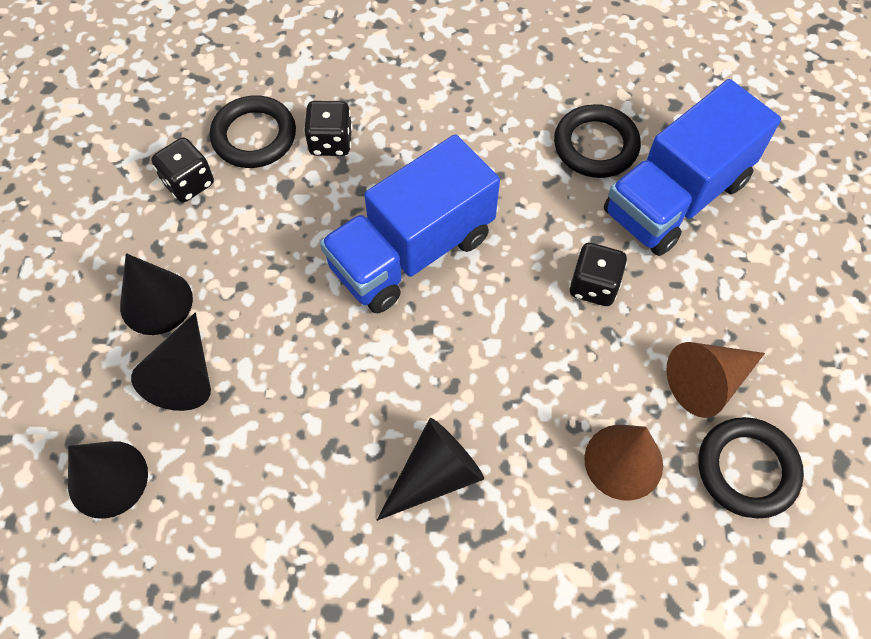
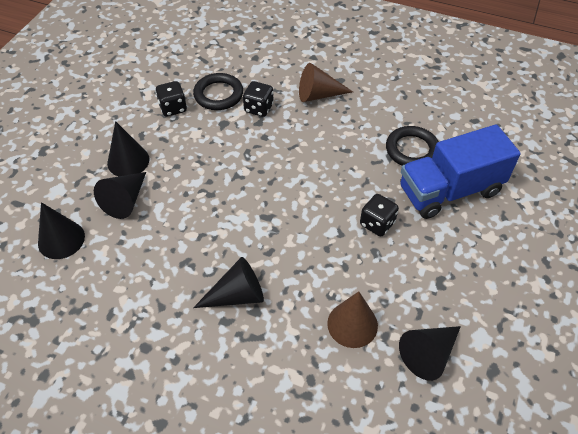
camera: 20 degrees right, 10 degrees down
(411, 251) = (278, 175): blue truck -> none
(708, 382) = (425, 297): brown cone -> brown cone (318, 95)
(747, 469) = (428, 354): black ring -> black cone

